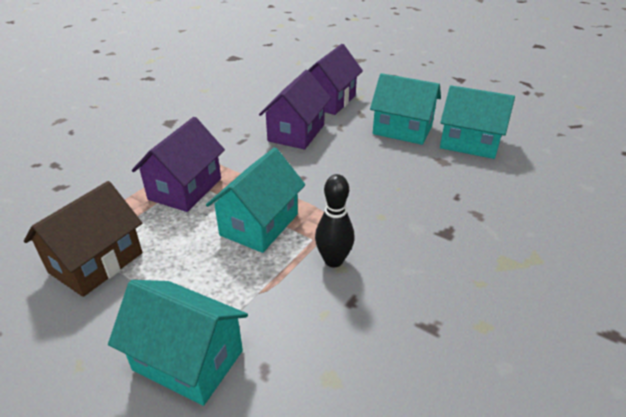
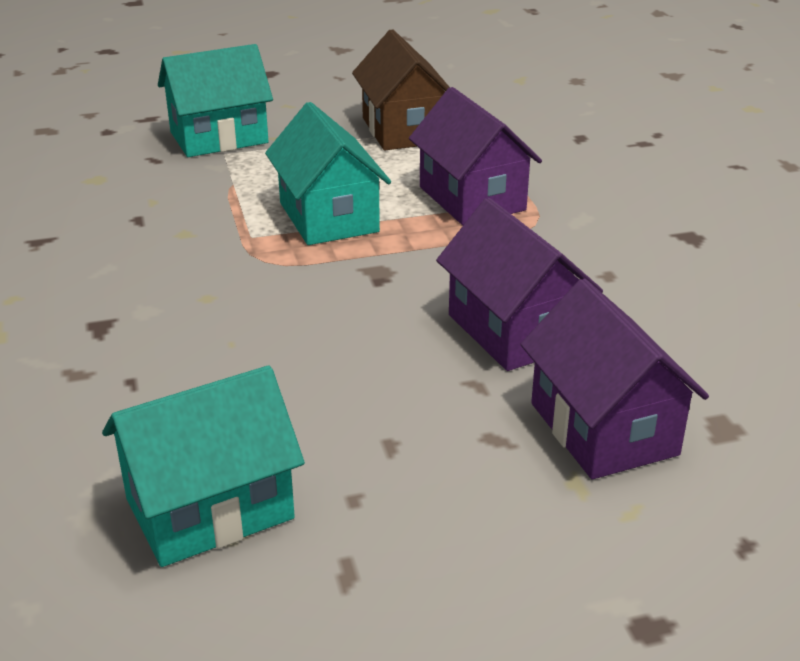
camera: 130 degrees right, 5 degrees down
(333, 260) = (200, 234): black bowling pin -> none
(402, 130) = (370, 454): turquoise house -> none

